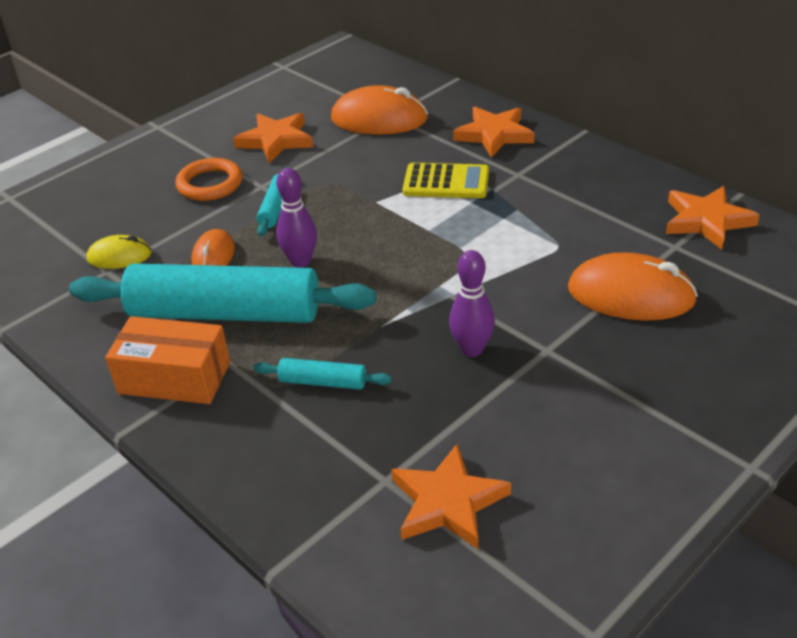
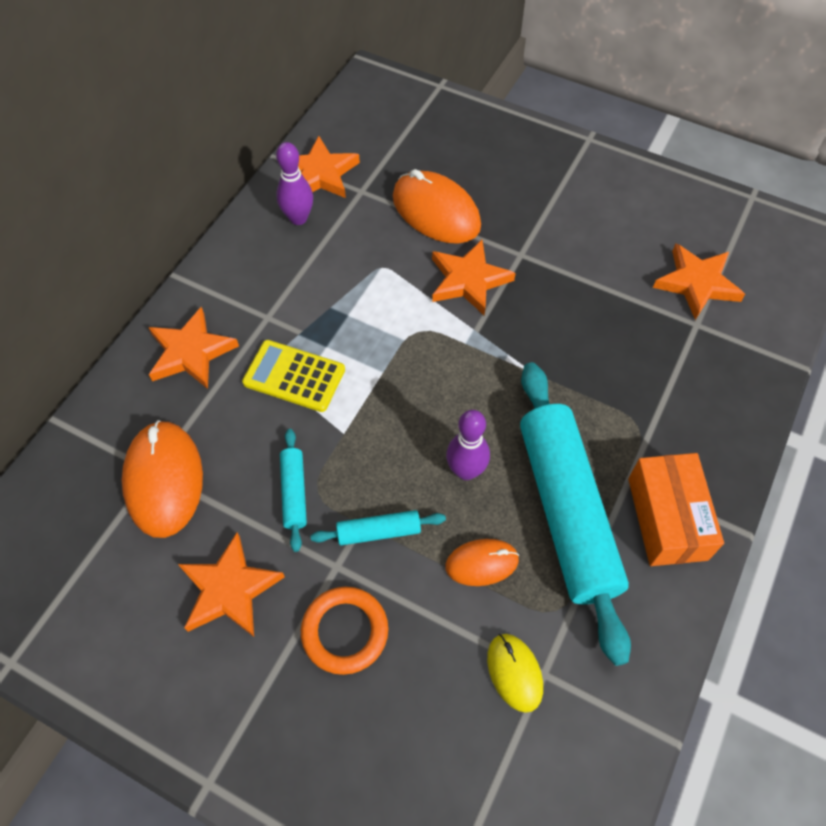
camera: 110 degrees left, 20 degrees up
(323, 382) = (620, 395): turquoise rolling pin -> turquoise rolling pin (294, 492)
(446, 182) = (294, 376): yellow calculator -> yellow calculator turned 60 degrees counterclockwise
(472, 349) = (539, 301): purple bowling pin -> purple bowling pin (298, 218)
(520, 302) = (469, 280): none -> orange star
(630, 295) = (436, 212): orange mouse -> orange mouse turned 45 degrees counterclockwise

